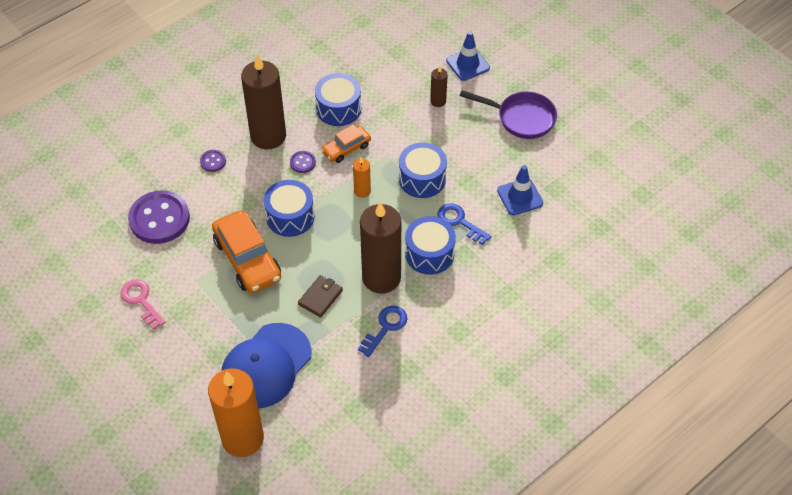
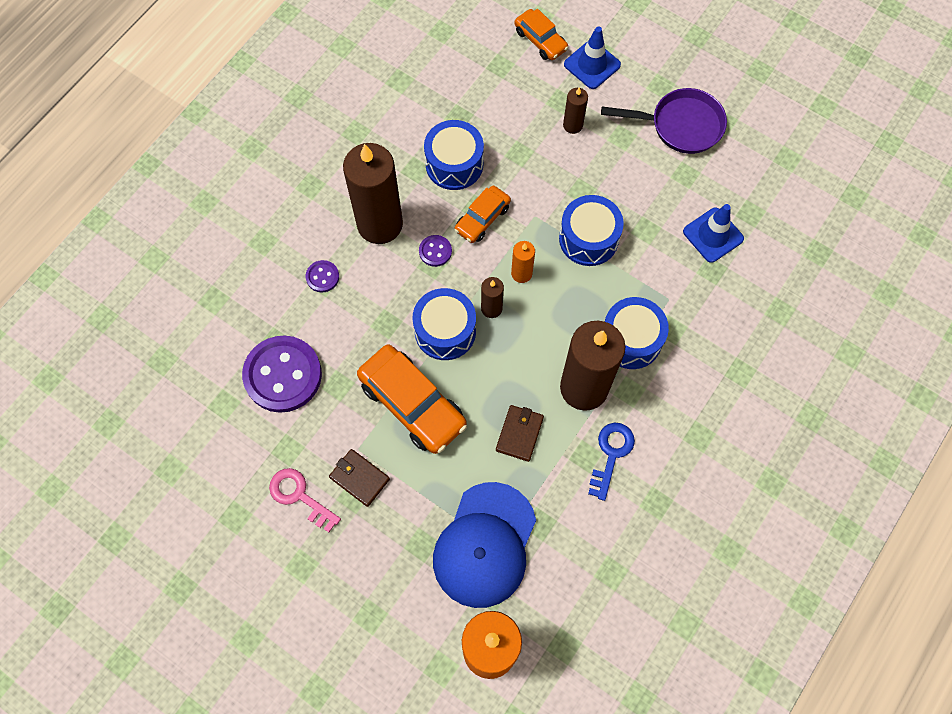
camera: 15 degrees left, 15 degrees up
(189, 299) = (359, 478): none -> brown wallet
(330, 209) = (491, 308): none -> brown candle
(434, 40) = (540, 40): none -> orange car
(460, 222) = (653, 287): blue key -> none

